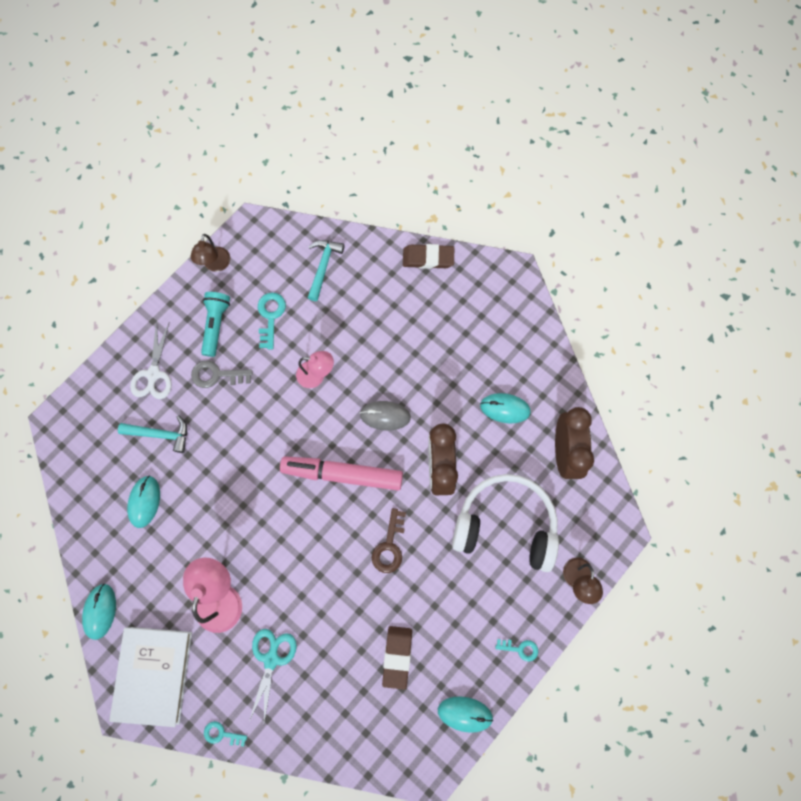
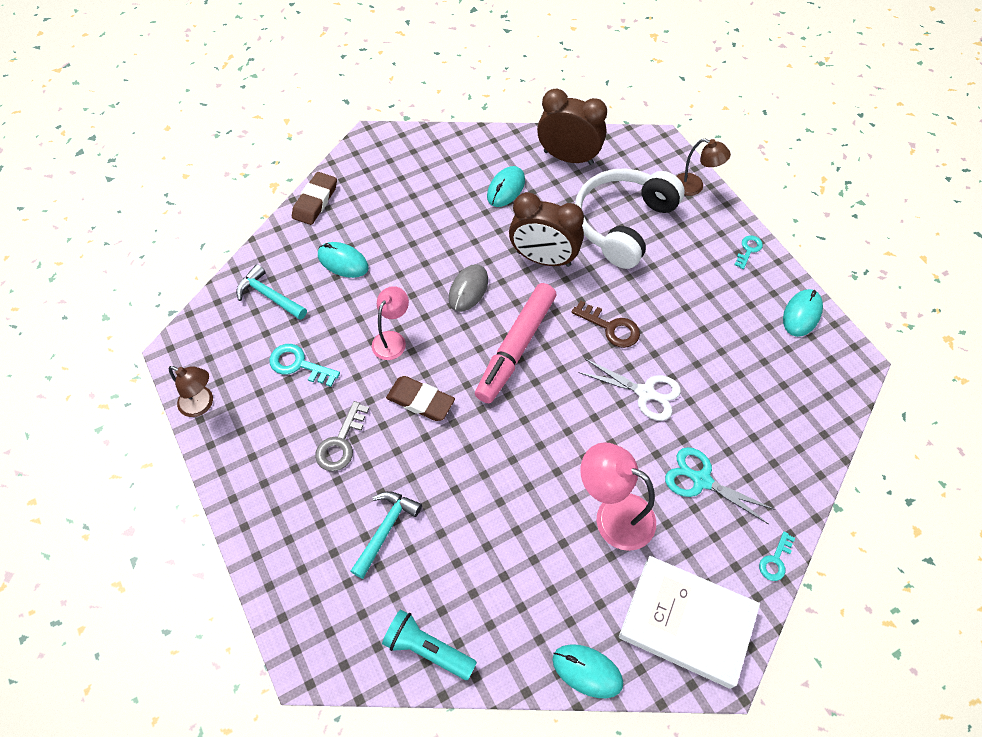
camera: 70 degrees left, 15 degrees down
(144, 502) = (464, 573): turquoise mouse -> turquoise mouse (343, 262)
(153, 375) = (304, 516): white scissors -> white scissors (646, 393)
(216, 325) = (278, 426): turquoise flashlight -> turquoise flashlight (427, 648)
(397, 656) = (730, 356): brown eraser -> brown eraser (420, 401)

